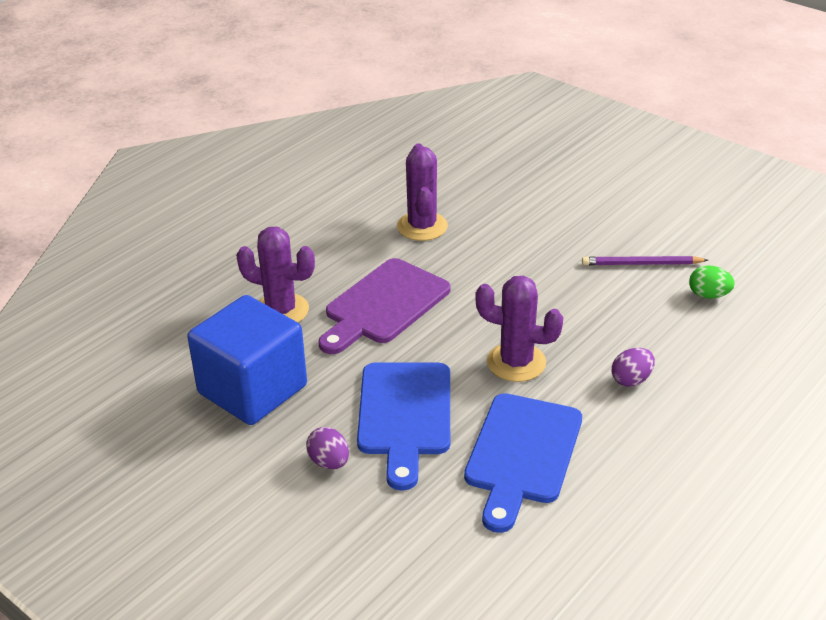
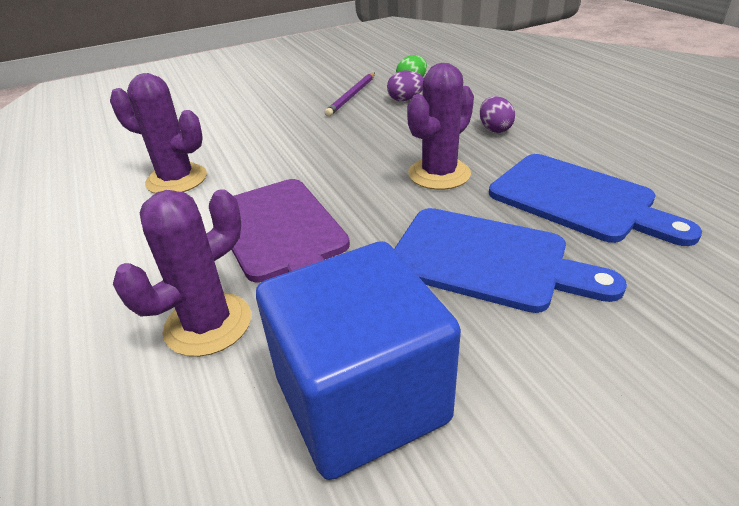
camera: 65 degrees left, 0 degrees up
(329, 462) = (557, 347): purple egg -> purple egg (405, 99)

